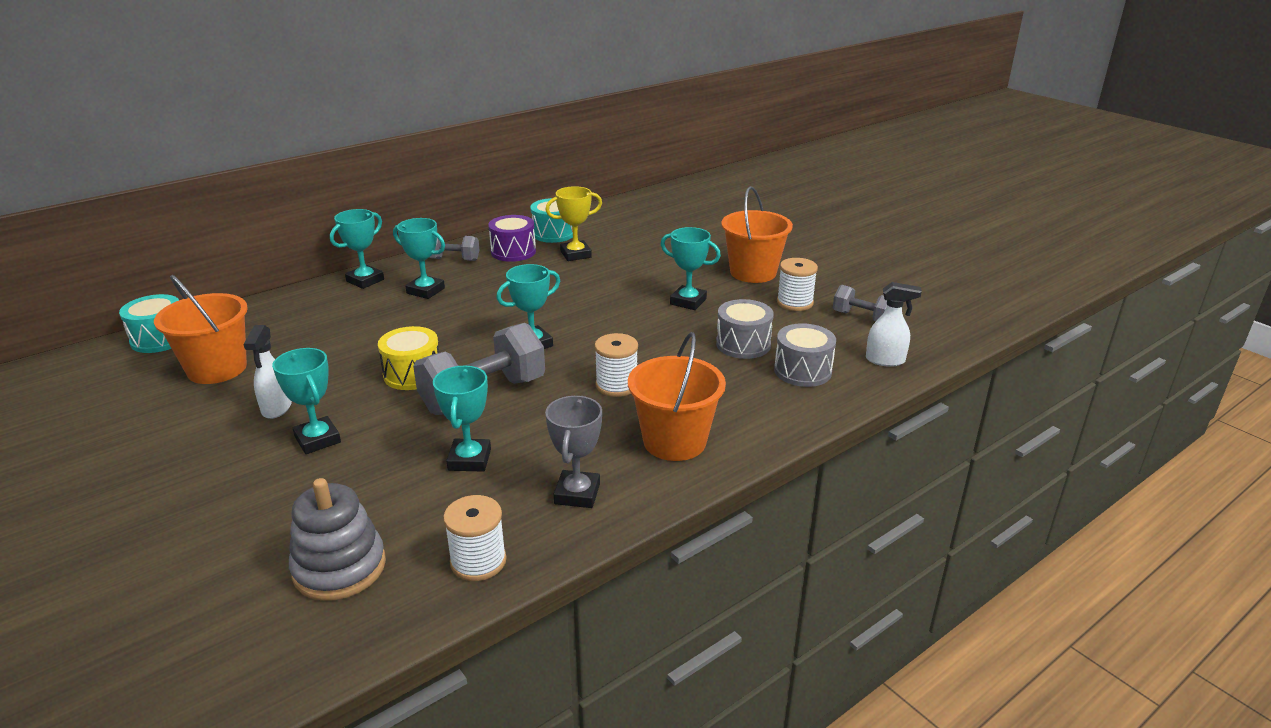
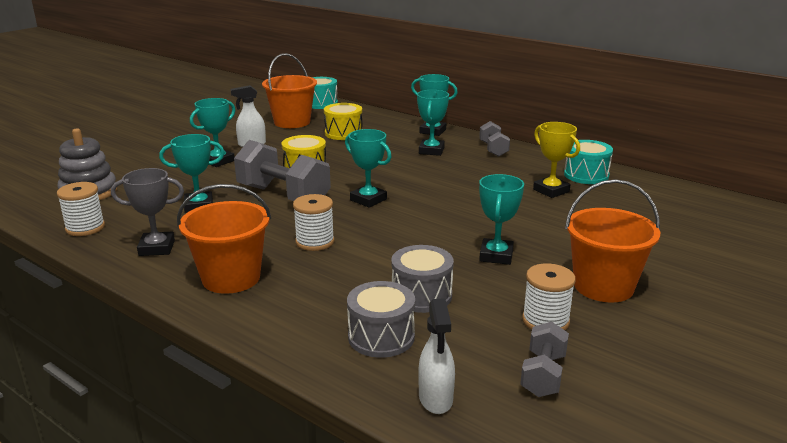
camera: 75 degrees right, 5 degrees down
(309, 335) = (343, 133): none -> yellow drum
(513, 252) = (530, 166): purple drum -> none

